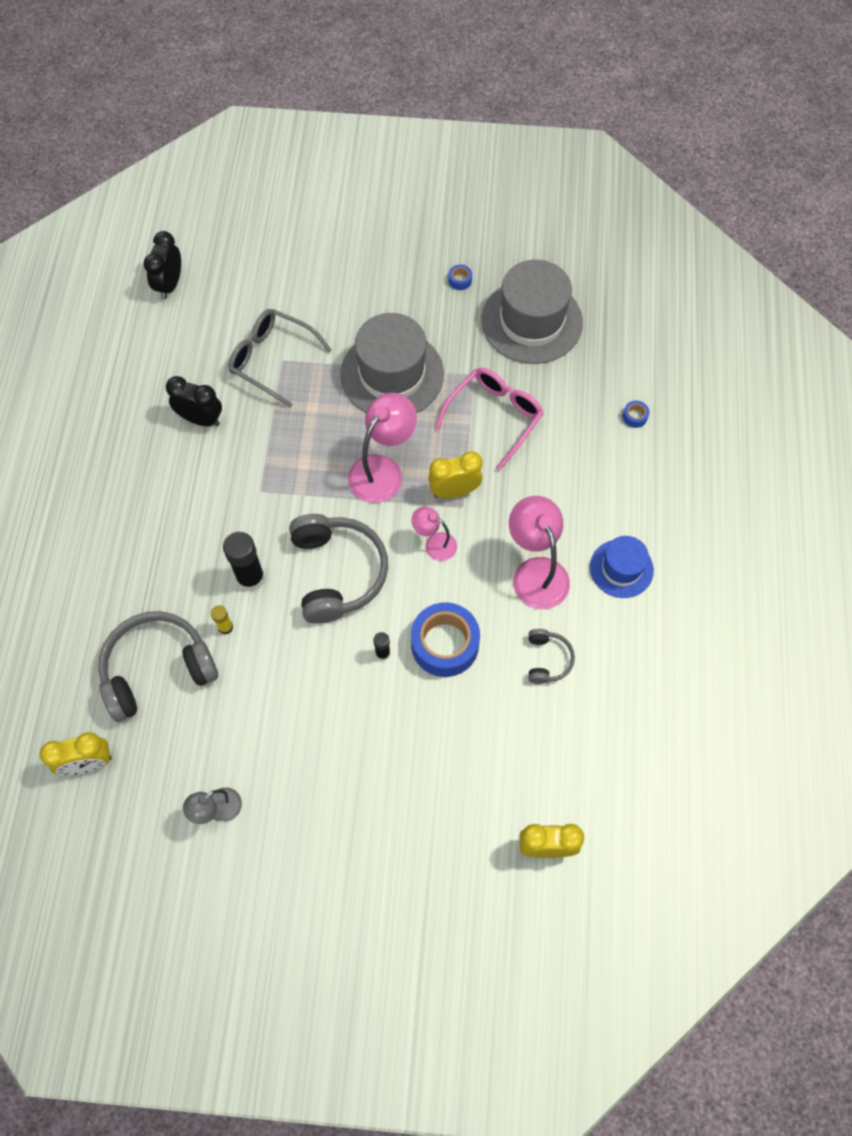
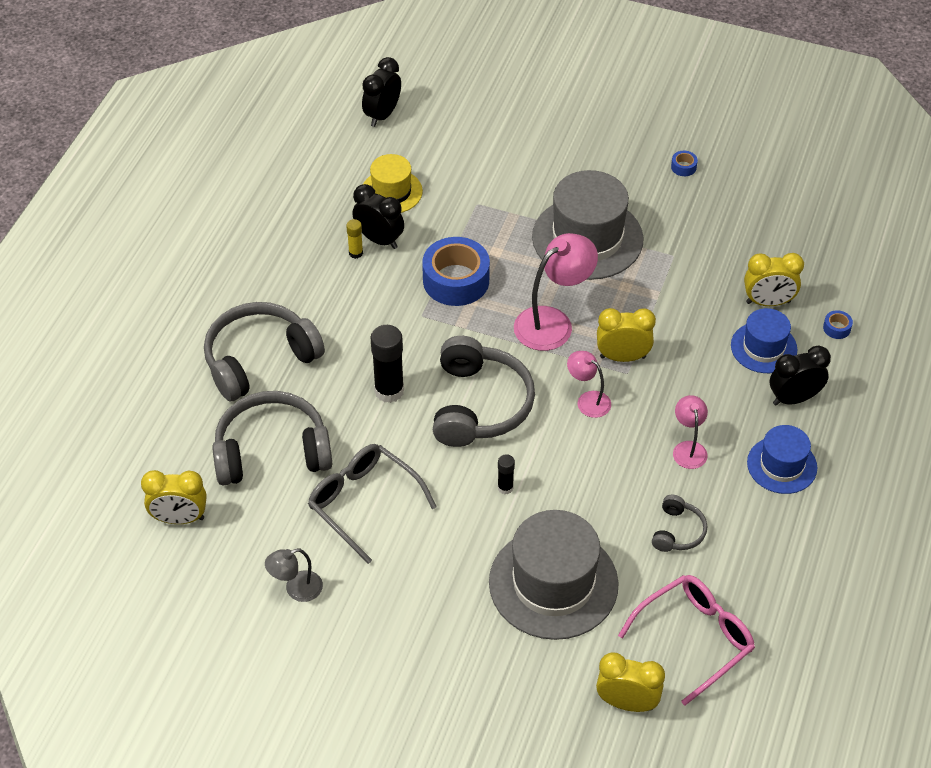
camera: 15 degrees right, 15 degrees down
(120, 574) = (259, 359): none -> grey headphones
(199, 365) = (391, 192): none -> yellow hat
(225, 627) = (351, 429): yellow glue stick -> yellow glue stick (356, 253)
(272, 359) = (467, 201): grey glasses -> grey glasses (363, 503)
(445, 644) = (572, 493): blue tape -> blue tape (456, 280)
(494, 417) = (685, 298): pink glasses -> pink glasses (695, 639)
(531, 321) = (750, 219): grey hat -> grey hat (553, 583)
(536, 572) = (688, 448): pink lamp -> pink lamp, size x0.56
(569, 404) = (768, 302): none -> yellow clock
(576, 451) = (763, 347): none -> blue hat
(615, 497) = (794, 398): none -> black clock

